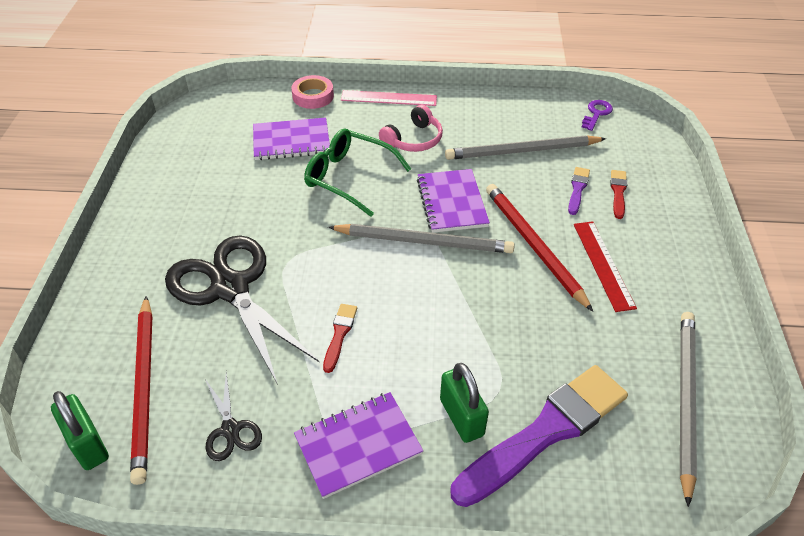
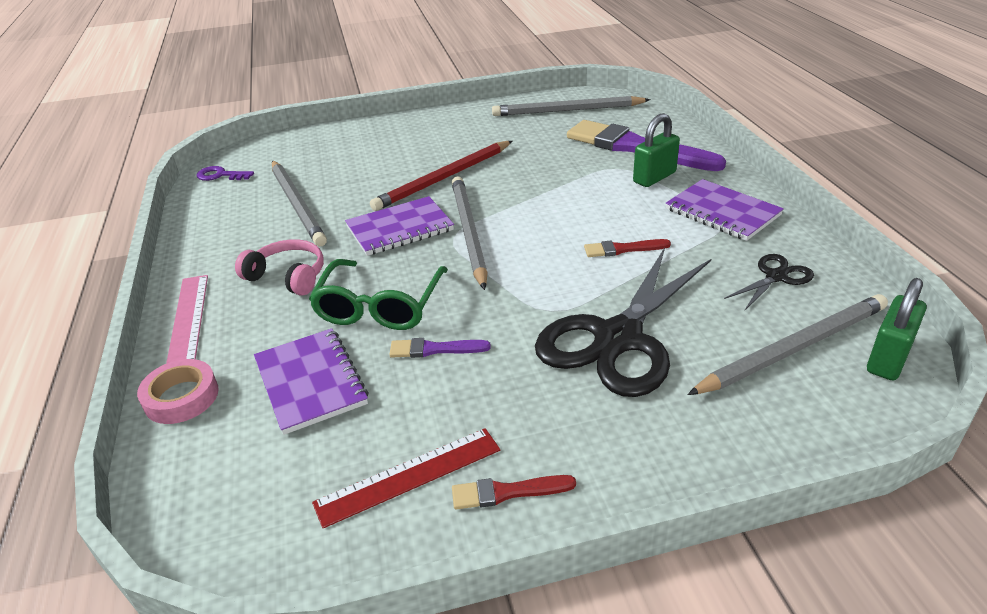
camera: 105 degrees left, 10 degrees down
(144, 388) = (794, 348): red pencil -> grey pencil
(577, 189) = (353, 169): purple brush -> purple brush (434, 349)
(603, 264) = (451, 148): red ruler -> red ruler (409, 476)
(618, 192) = (351, 152): red brush -> red brush (507, 492)

